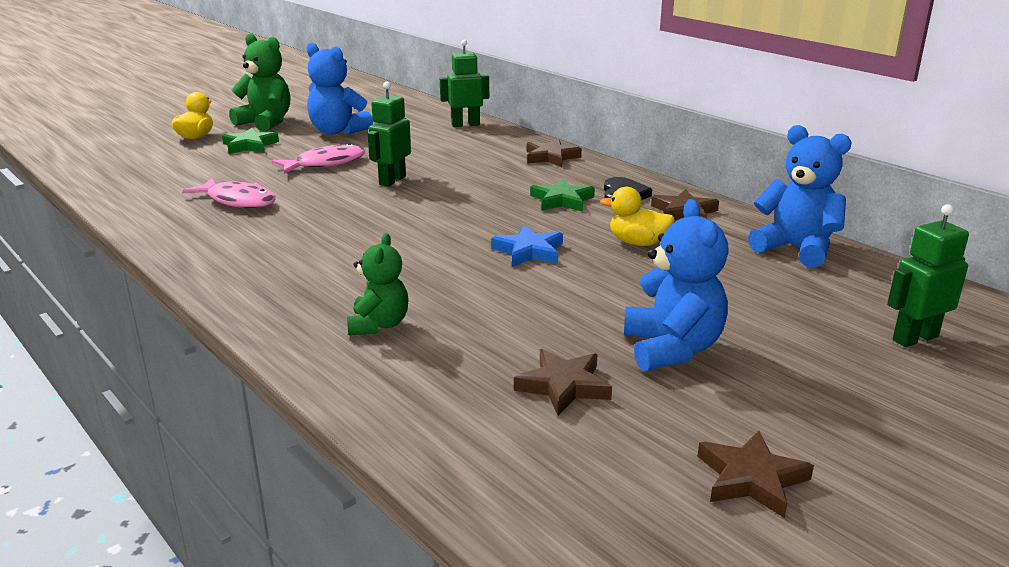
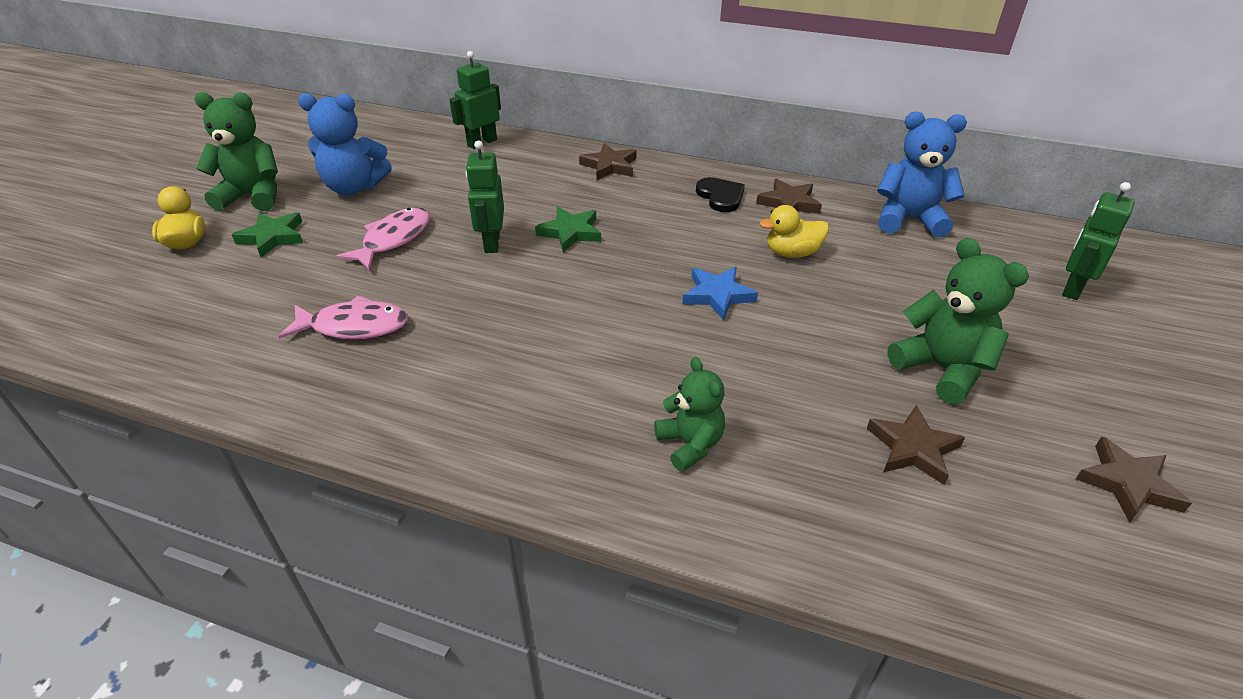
camera: 30 degrees left, 15 degrees up
(562, 200) = (677, 220): green star -> green star (570, 232)
(672, 349) = (942, 368): blue teddy bear -> green teddy bear

